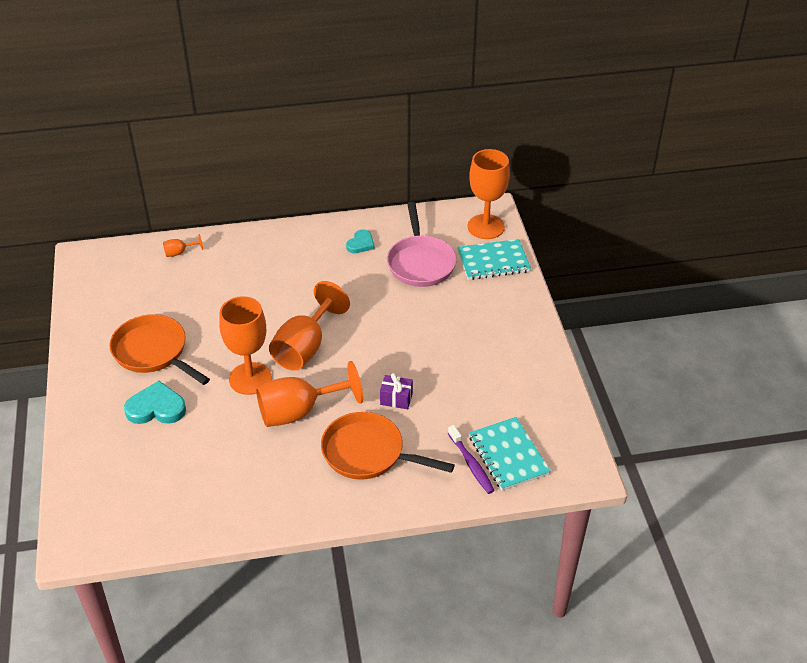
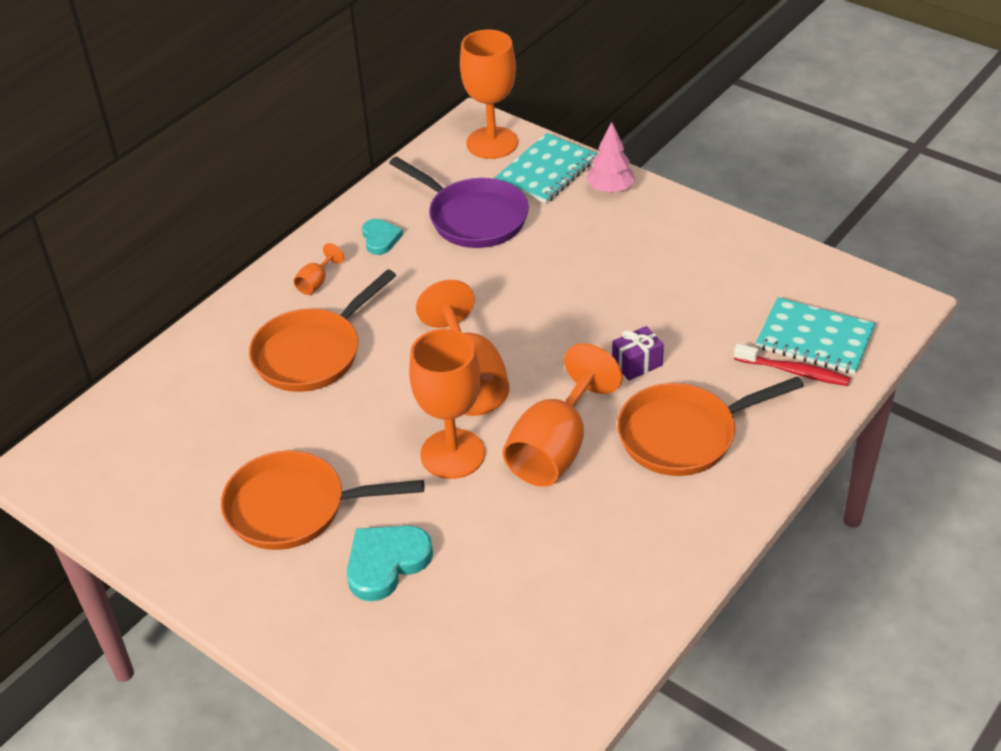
camera: 40 degrees left, 0 degrees up
(179, 253) = (169, 381): orange goblet -> orange goblet (316, 282)
(255, 282) = (312, 353): none -> orange pan
(420, 263) = (473, 218): pink pan -> purple pan
(471, 464) = (794, 372): purple toothbrush -> red toothbrush
(514, 294) = (610, 189): none -> pink tree

